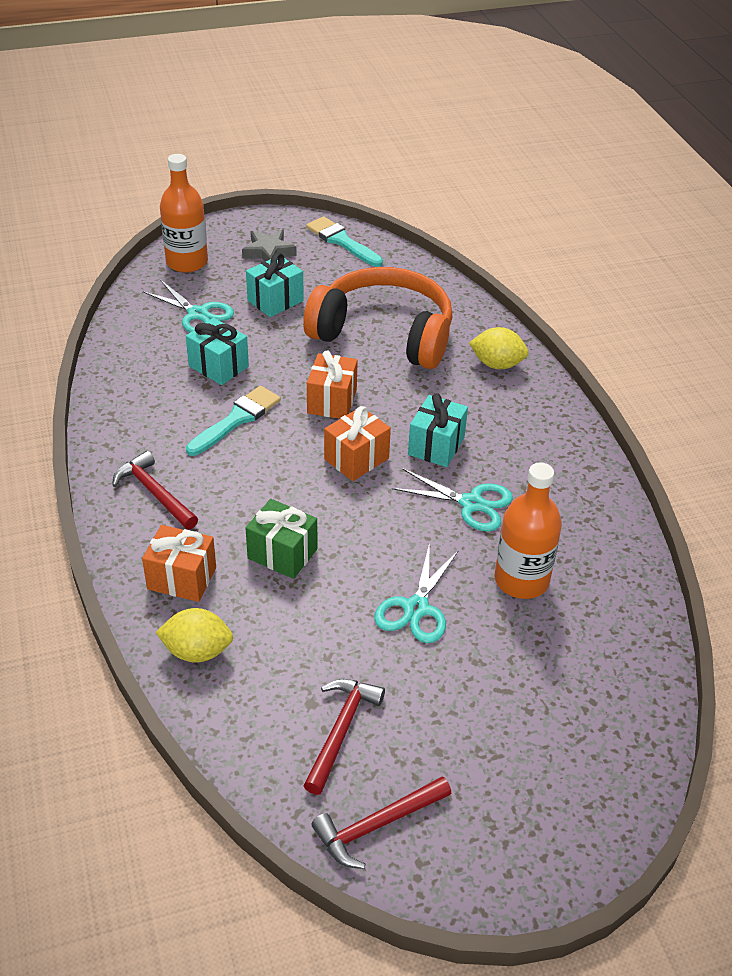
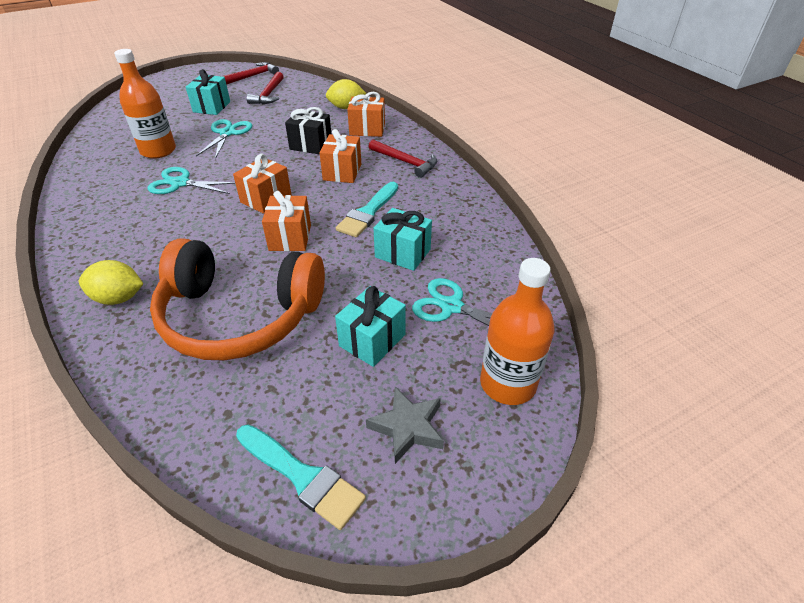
camera: 170 degrees right, 0 degrees up
(249, 489) = (342, 172): none -> orange gift
(282, 553) = (311, 145): green gift -> black gift
(436, 446) = (200, 216): turquoise gift -> turquoise gift (212, 107)

